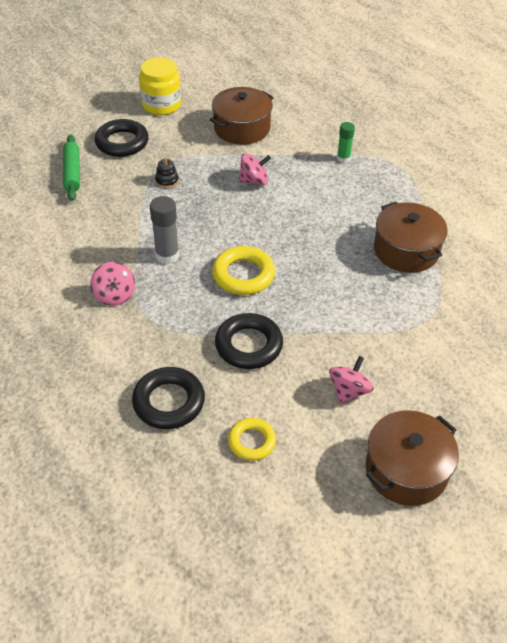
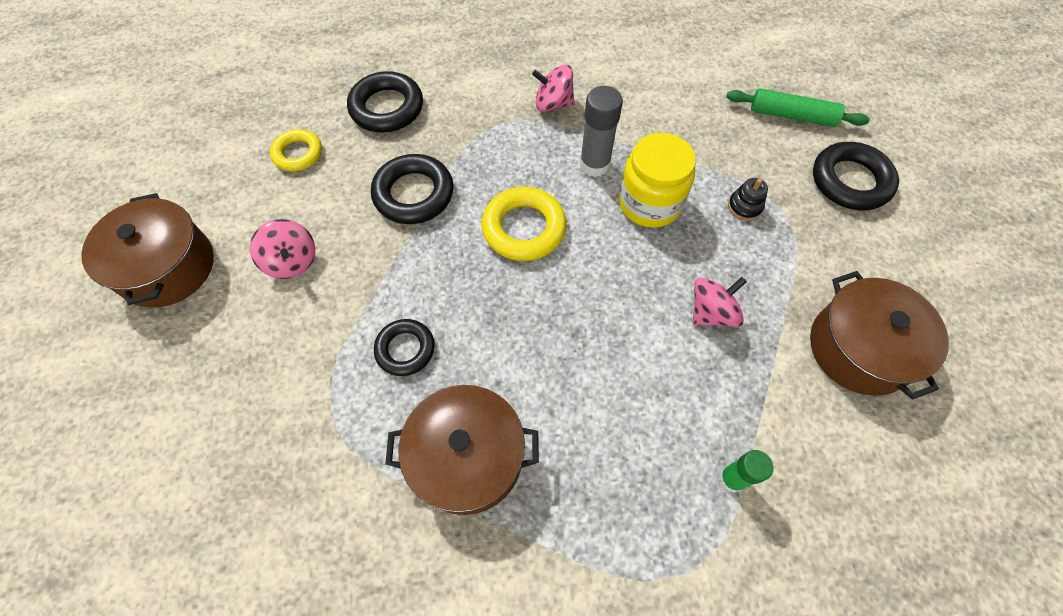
camera: 115 degrees right, 15 degrees up
(161, 105) = (948, 256): yellow jar -> yellow jar (649, 203)
(254, 181) = (711, 312): pink spinning top -> pink spinning top turned 135 degrees counterclockwise
(367, 300) = (405, 349): none -> black ring

